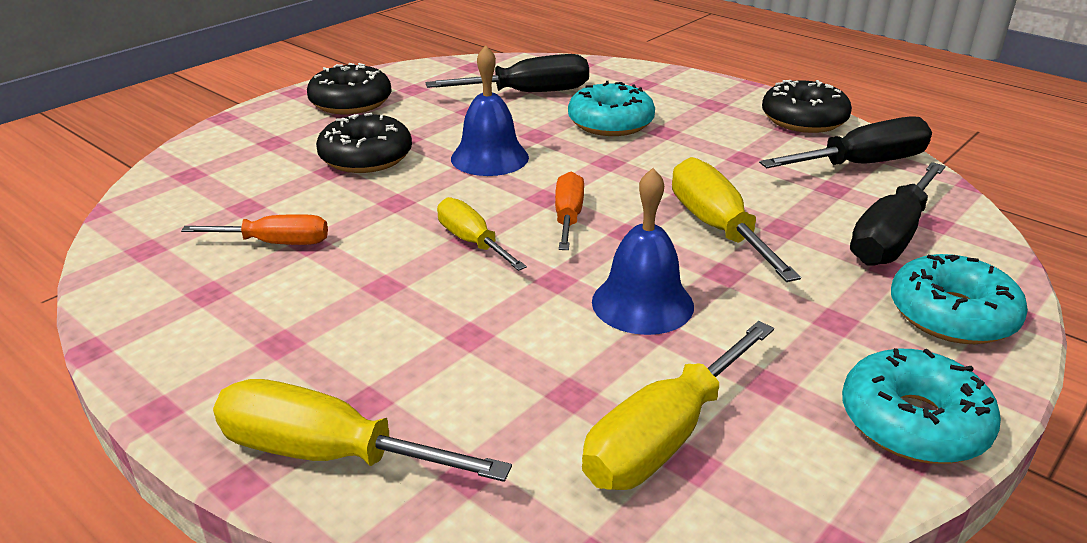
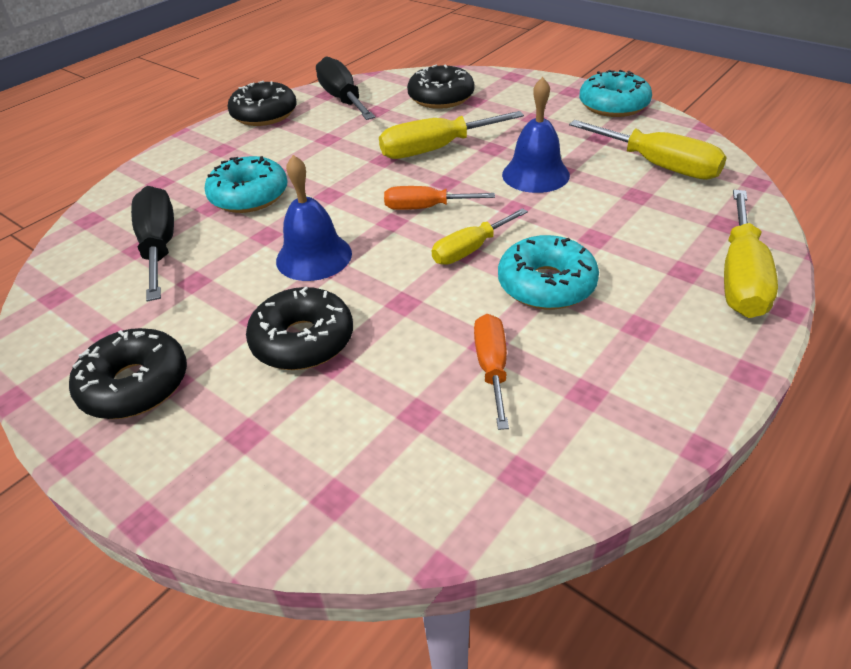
camera: 90 degrees left, 10 degrees up
(891, 238) = (441, 97): black screwdriver -> black donut
(952, 315) = (519, 89): turquoise donut -> turquoise donut (546, 284)

